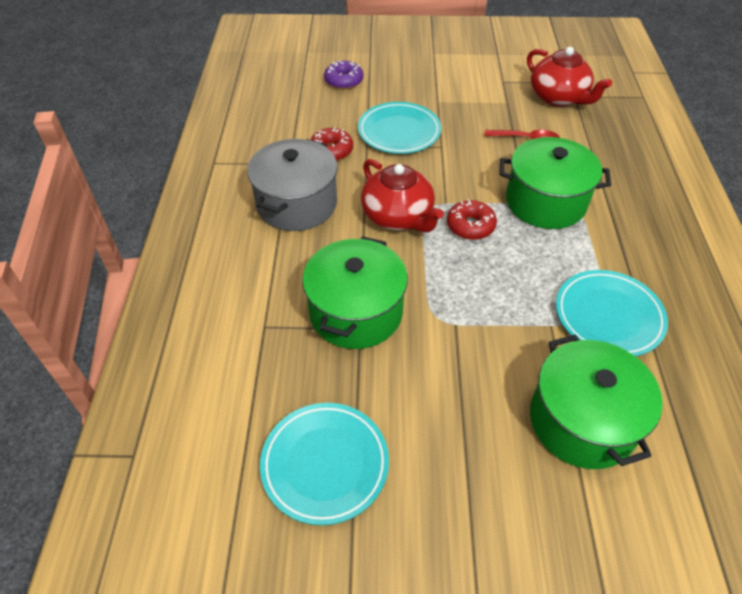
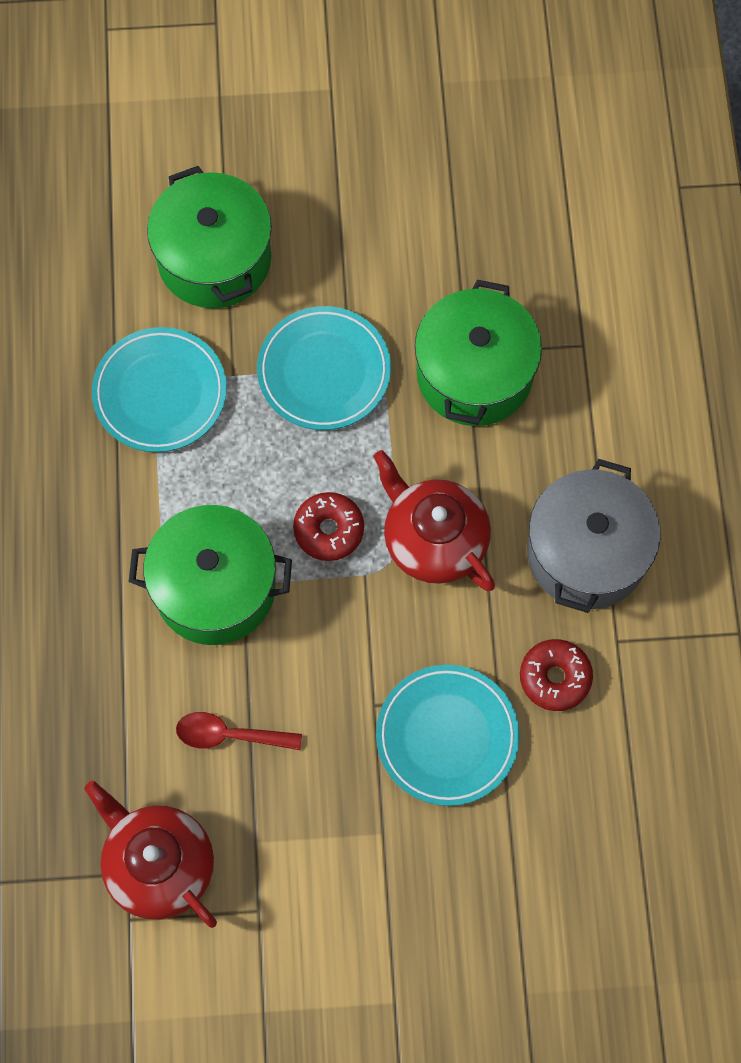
camera: 175 degrees right, 20 degrees up
(325, 464) = (482, 194): turquoise plate -> turquoise plate (324, 371)
(344, 81) = (564, 884): purple donut -> none

